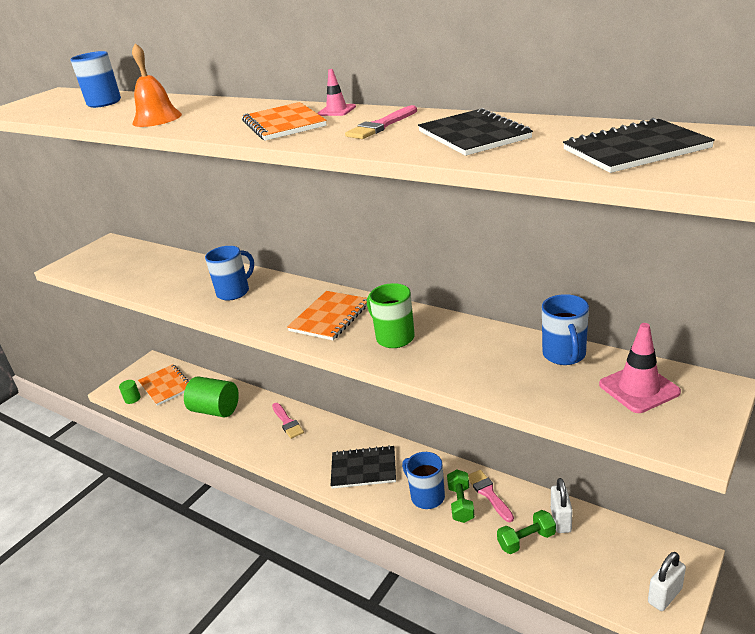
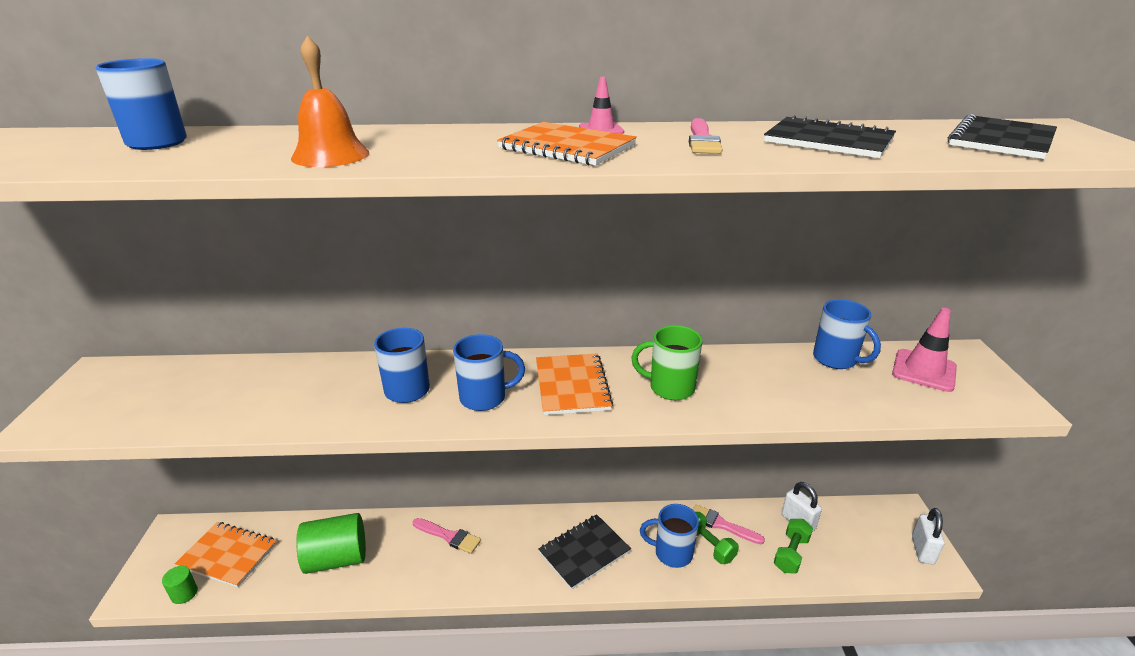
camera: 40 degrees left, 0 degrees up
(269, 310) = (485, 398): none -> blue mug

